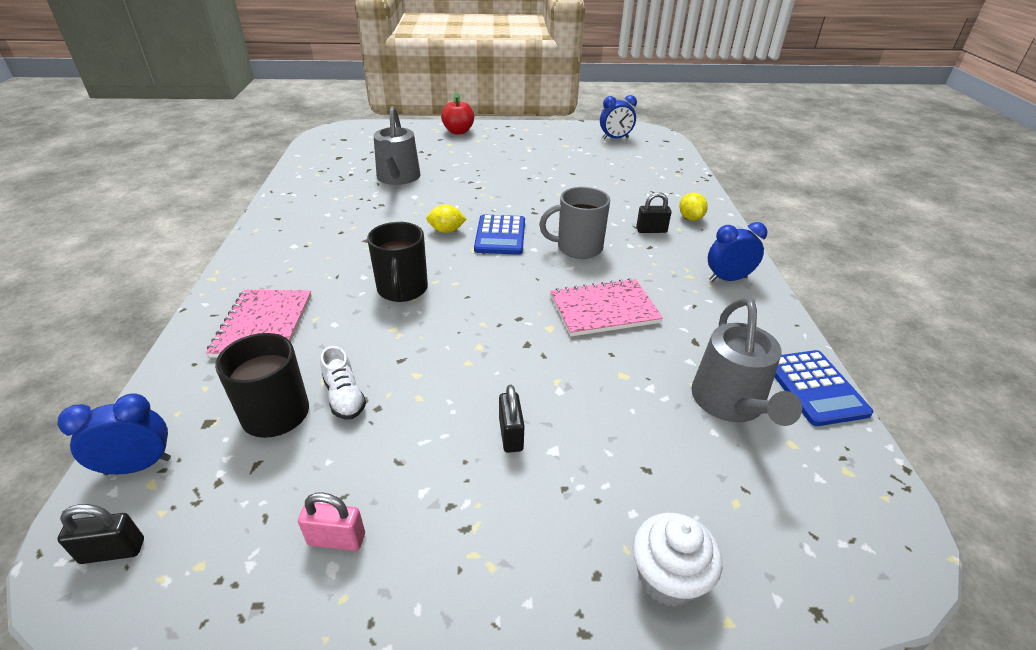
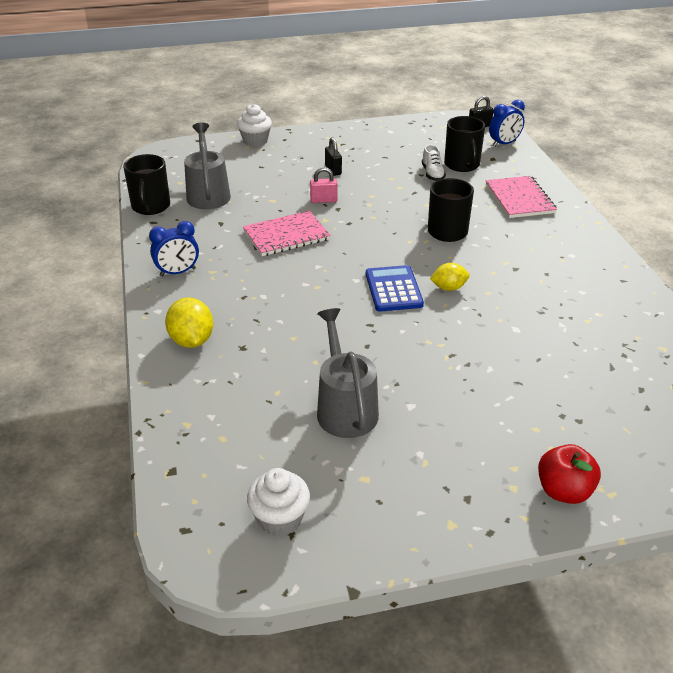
camera: 170 degrees right, 0 degrees up
(336, 539) = (394, 136): pink padlock -> pink padlock (323, 200)
(344, 397) = (432, 174): white shoe -> white shoe turned 150 degrees counterclockwise
(397, 178) = (560, 355): grey watering can -> grey watering can (345, 407)
(578, 248) = (314, 286): grey mug -> none
(615, 138) = (280, 519): blue clock -> white cupcake
(651, 230) = (239, 317): black padlock -> none
(690, 218) = (192, 340): yellow lemon -> yellow lemon, size x1.53
(815, 388) = (150, 207): blue calculator -> black mug

